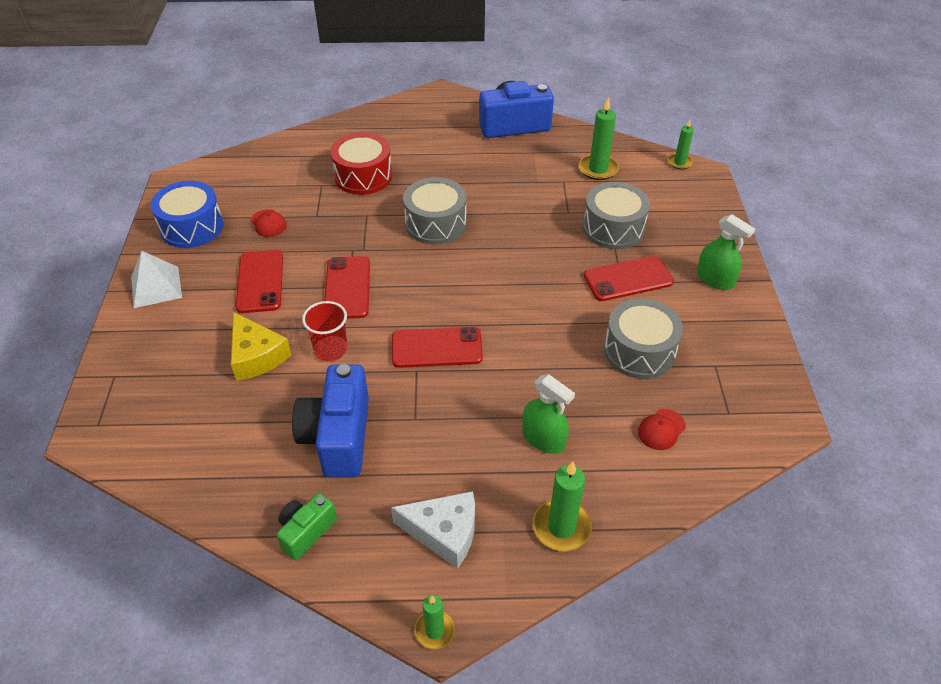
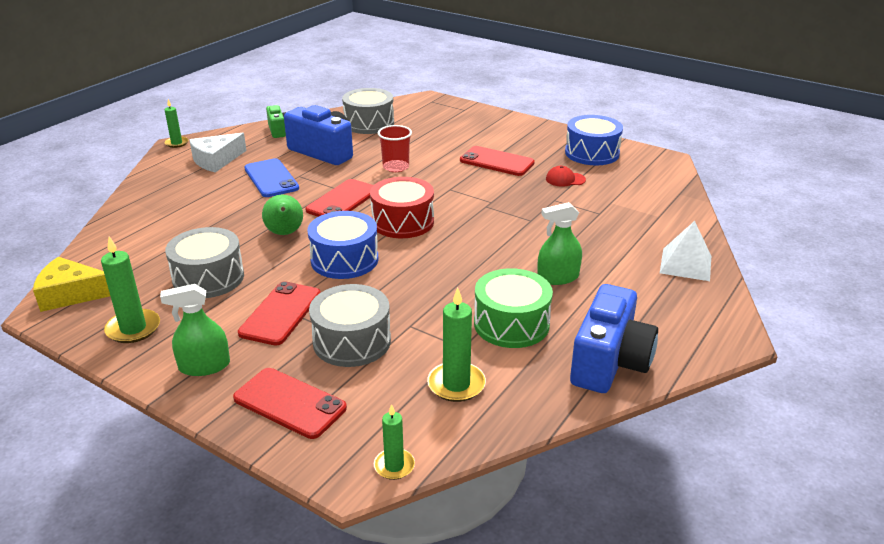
camera: 125 degrees right, 15 degrees down
(156, 287) = (534, 131): white pyramid -> white pyramid (686, 264)
(256, 356) = (424, 145): yellow cheese -> yellow cheese (71, 294)
(347, 288) = (449, 188): red phone -> red phone (289, 403)
(363, 176) = (593, 235): red drum -> red drum (402, 222)
(435, 224) = (480, 247): grey drum -> grey drum (369, 123)
(442, 439) = (271, 178): none -> blue phone
(517, 172) = (511, 324): none -> green drum
(529, 287) = (344, 260): none -> blue drum
(530, 350) = (285, 233): none -> green pear
(543, 438) = (214, 208): green spray bottle -> green spray bottle (558, 277)
(561, 527) = (156, 191): green candle -> green candle (133, 328)
(661, 429) = (142, 252): red cap -> none

